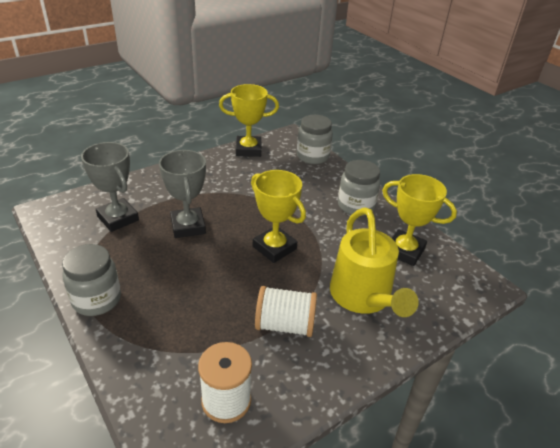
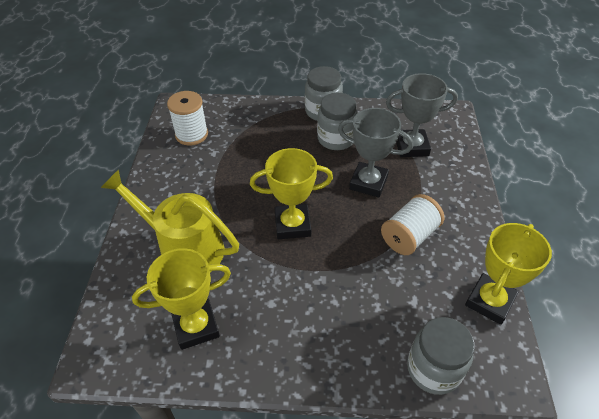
camera: 130 degrees right, 10 degrees up
(284, 325) = (211, 186): white spool -> white spool (409, 236)
(356, 206) = (296, 338): grey jar -> grey jar (336, 139)

